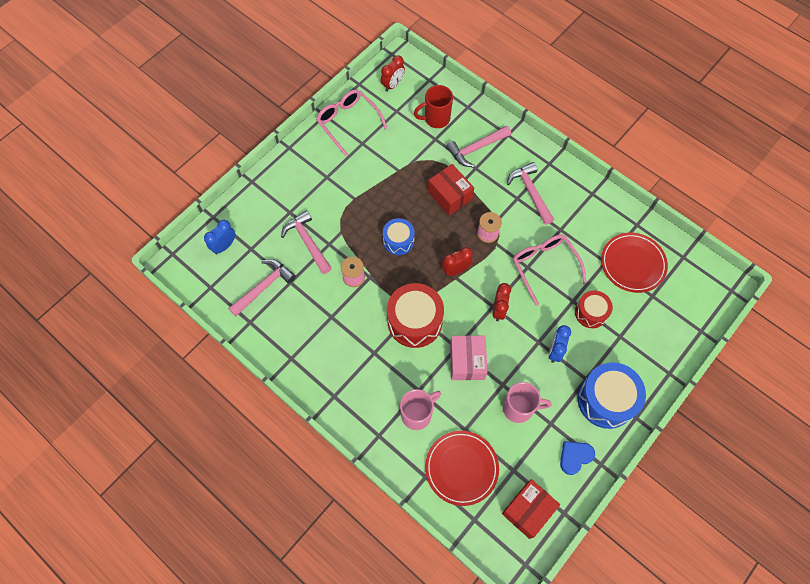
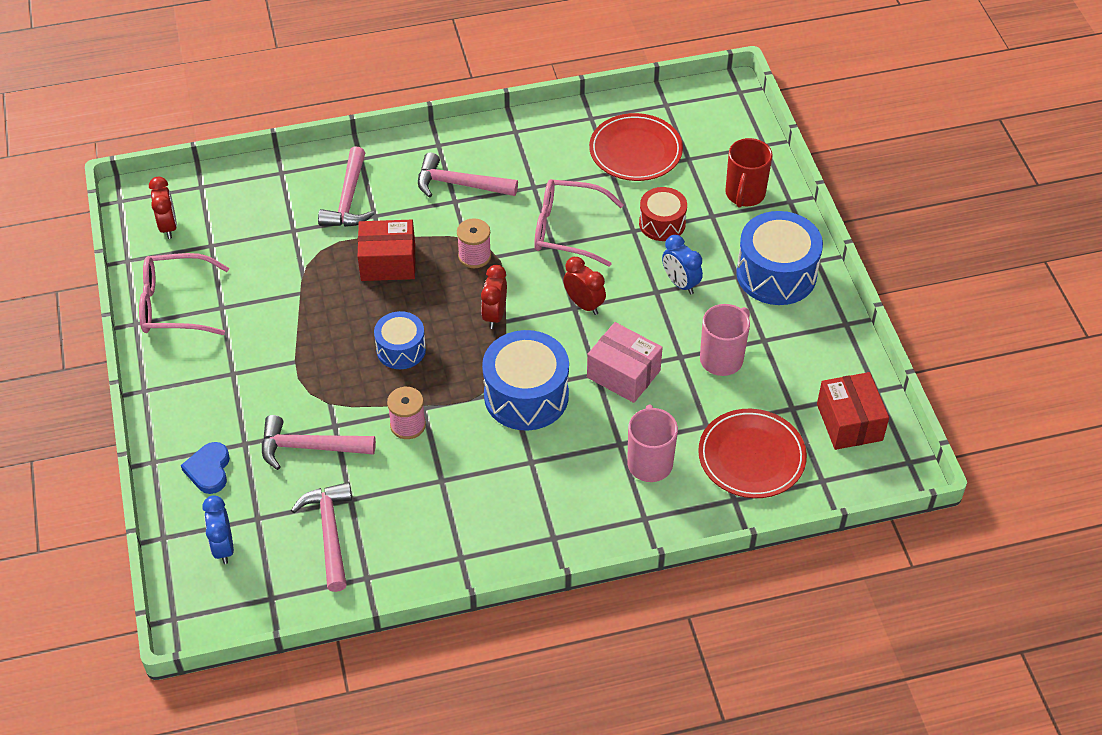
camera: 55 degrees left, 15 degrees down
(415, 321) = (526, 395): red drum -> blue drum
(436, 119) = (265, 213): red mug -> red mug (744, 195)
(575, 457) = (820, 342): blue heart -> blue heart (209, 470)

